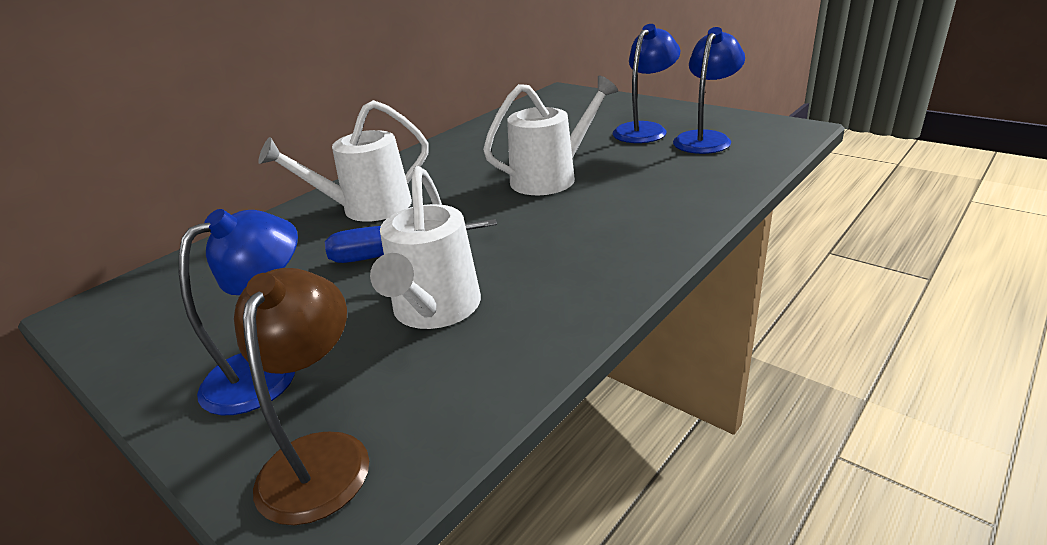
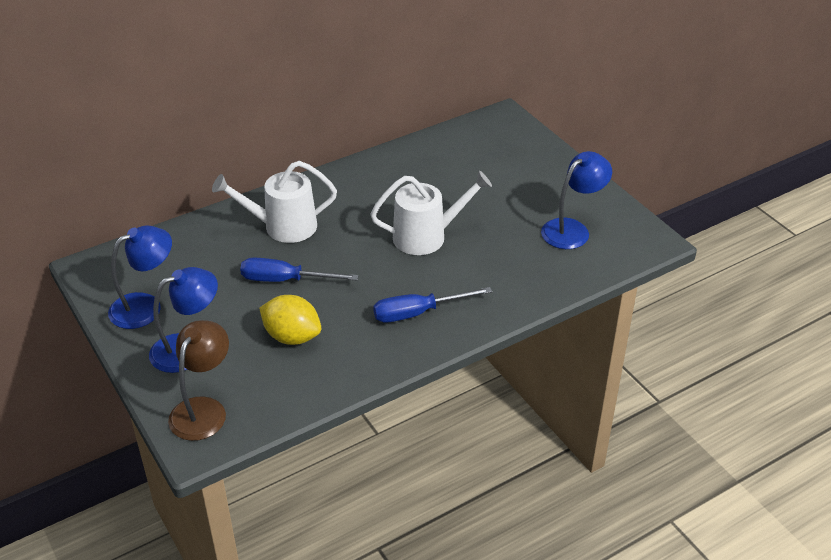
camera: 15 degrees right, 10 degrees up
(434, 310) = (292, 336): white watering can -> yellow lemon
(596, 242) = (418, 313): none -> blue screwdriver
(645, 129) = (535, 200): blue lamp -> blue lamp (145, 306)

